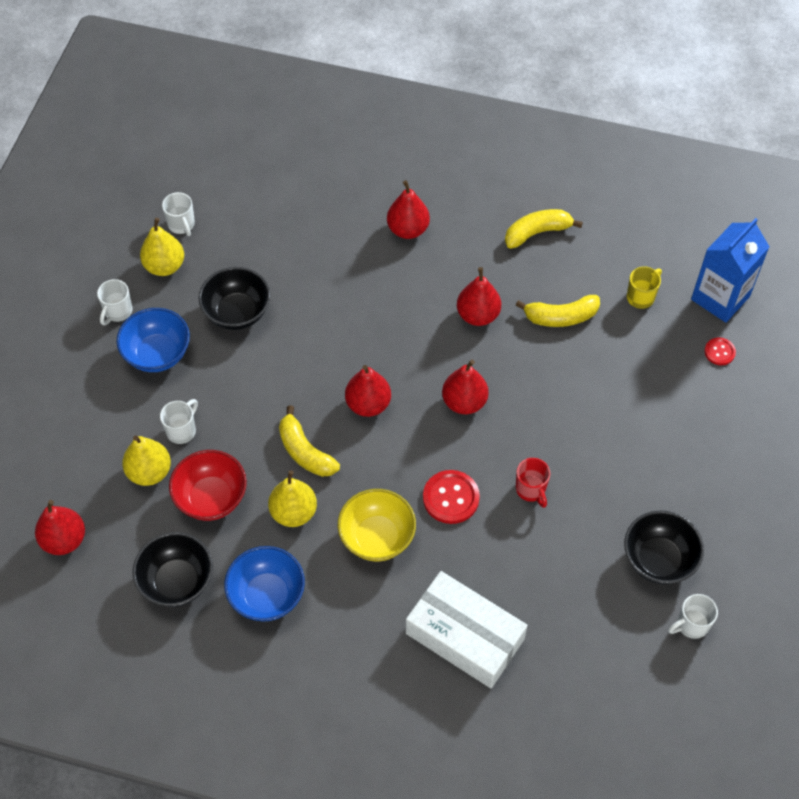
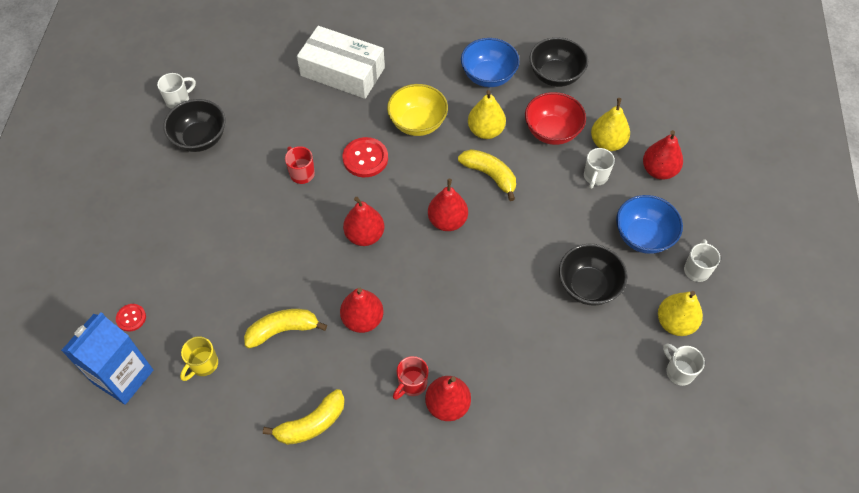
camera: 170 degrees right, 0 degrees up
(64, 540) = (648, 89): red pear -> red pear (658, 170)
(438, 251) = (412, 384): none -> red mug

